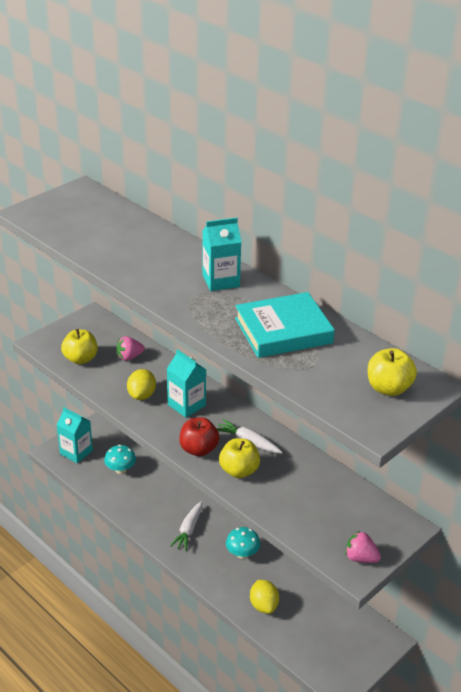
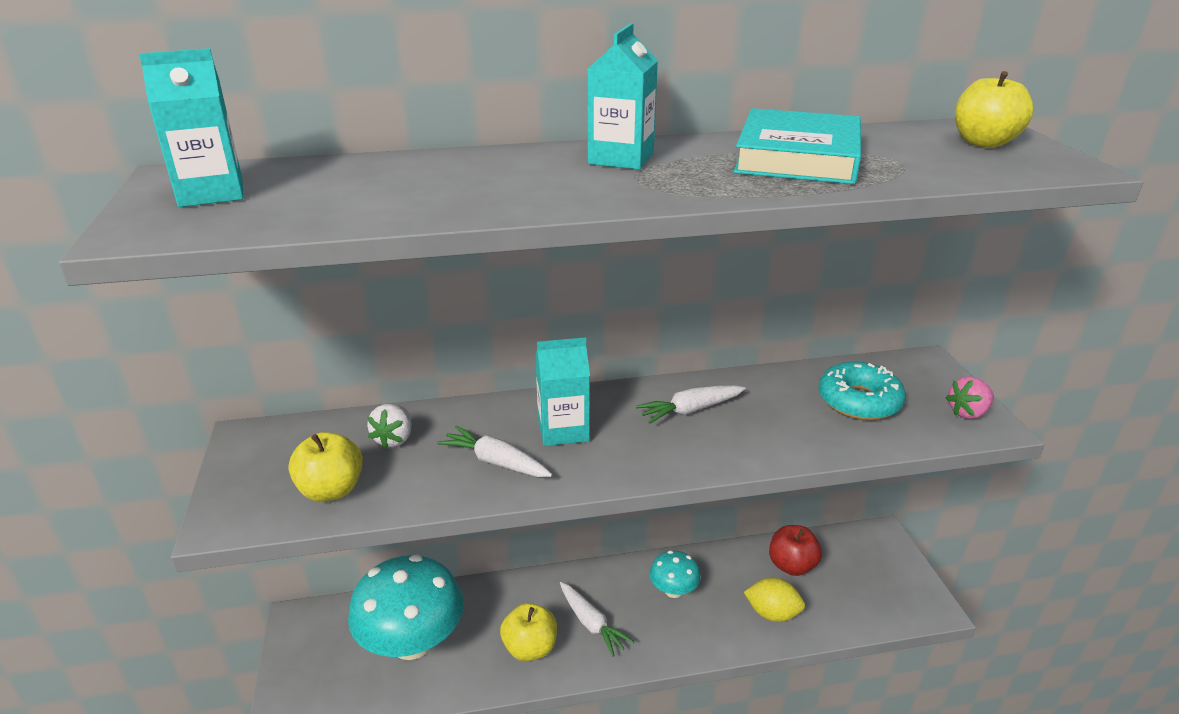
camera: 55 degrees left, 5 degrees down
(76, 452) = (320, 680): turquoise carton -> turquoise carton (211, 193)
(120, 469) = (412, 642): turquoise mushroom -> turquoise mushroom, size x2.04
(129, 357) = (394, 439): pink strawberry -> white strawberry
(142, 395) = (495, 462): yellow lemon -> white carrot
(198, 449) = (668, 456): red apple -> red apple (791, 565)
(239, 471) = (742, 439): yellow apple -> yellow apple (530, 648)
(325, 506) = (859, 401): none -> turquoise donut

